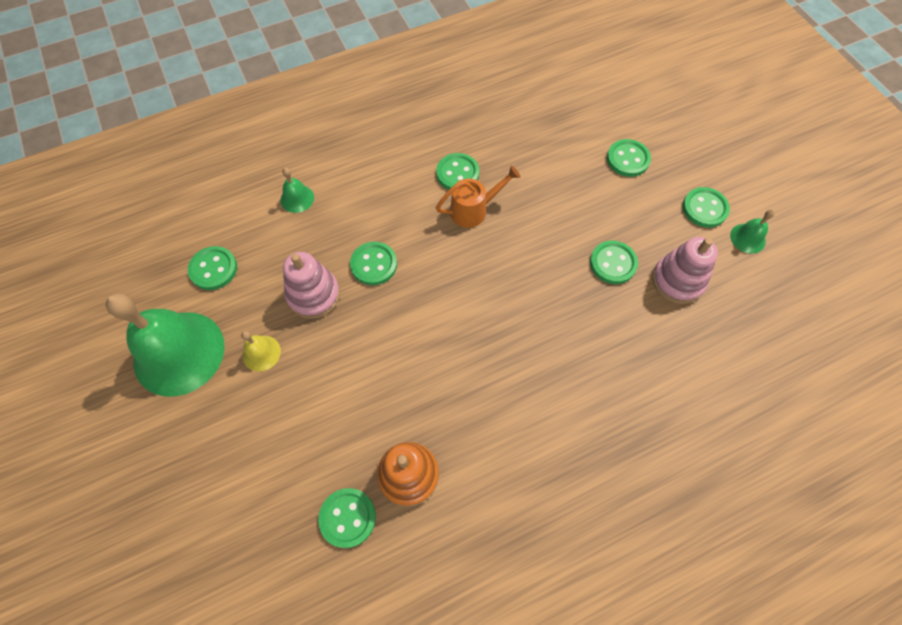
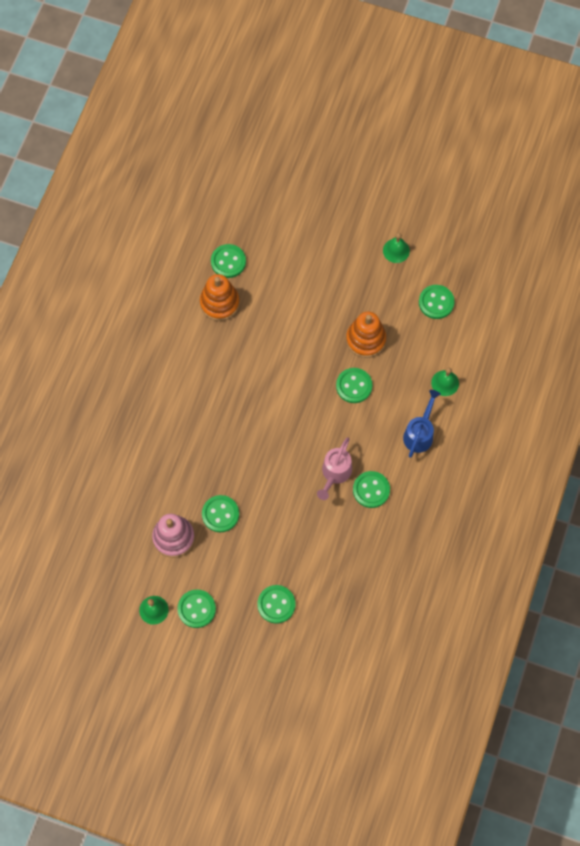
camera: 135 degrees right, 5 degrees up
(179, 353) = (396, 250): green bell -> green bell, size x0.43
(261, 353) = (355, 288): yellow bell -> none
(313, 295) = (365, 339): pink stacking toy -> orange stacking toy
(367, 180) = (420, 433): none -> blue watering can
(474, 210) = (335, 473): orange watering can -> pink watering can

